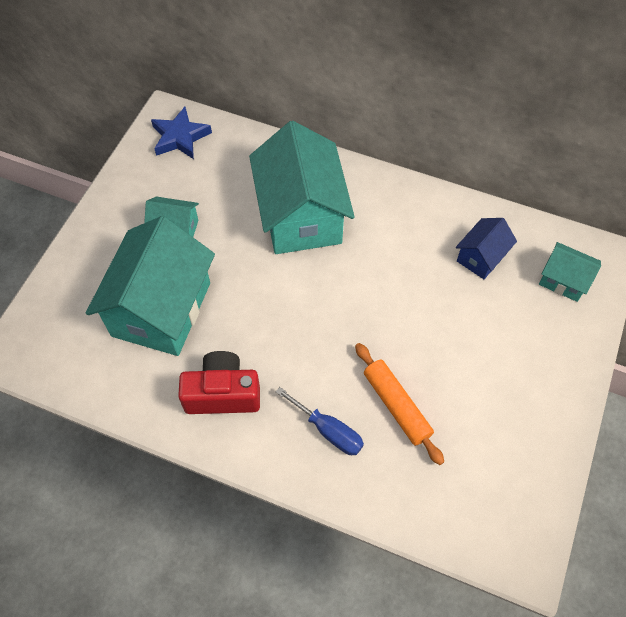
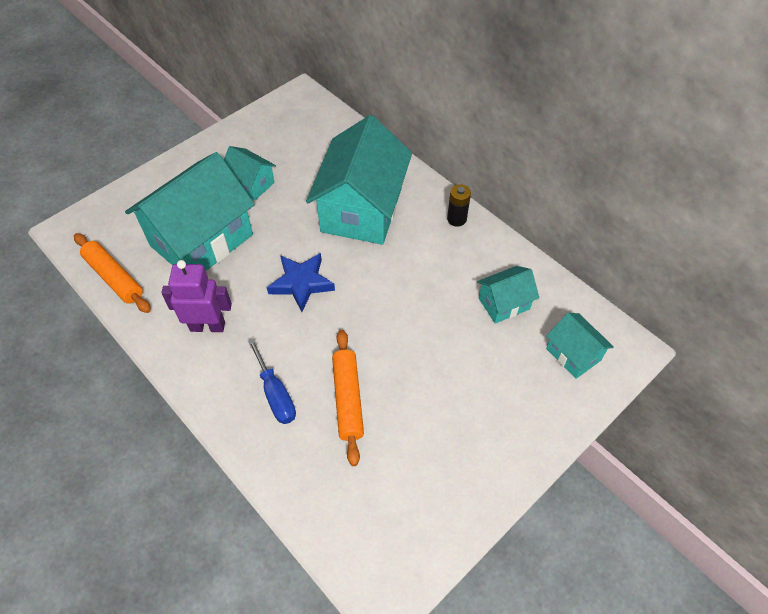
camera: 25 degrees right, 5 degrees down
(95, 385) = (114, 278): none -> orange rolling pin
(180, 137) = (300, 114): blue star -> blue star (301, 283)
(223, 393) = (207, 326): red camera -> purple robot
(395, 191) = (456, 219): none -> black battery
(481, 257) = (504, 303): blue house -> turquoise house

